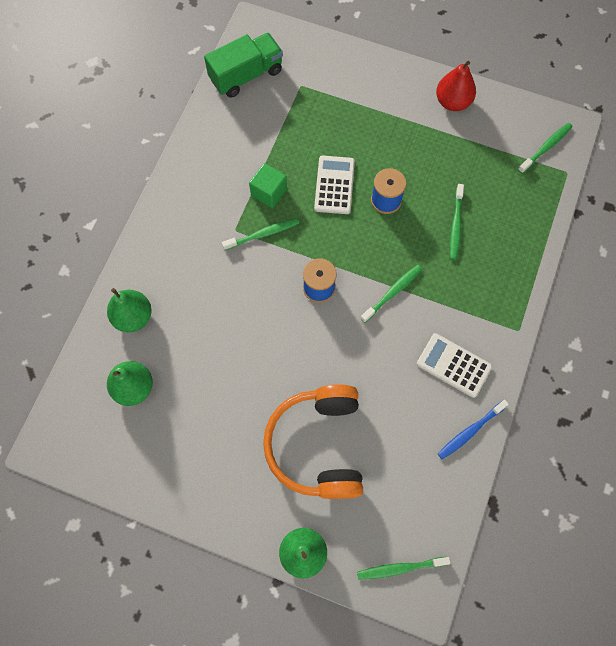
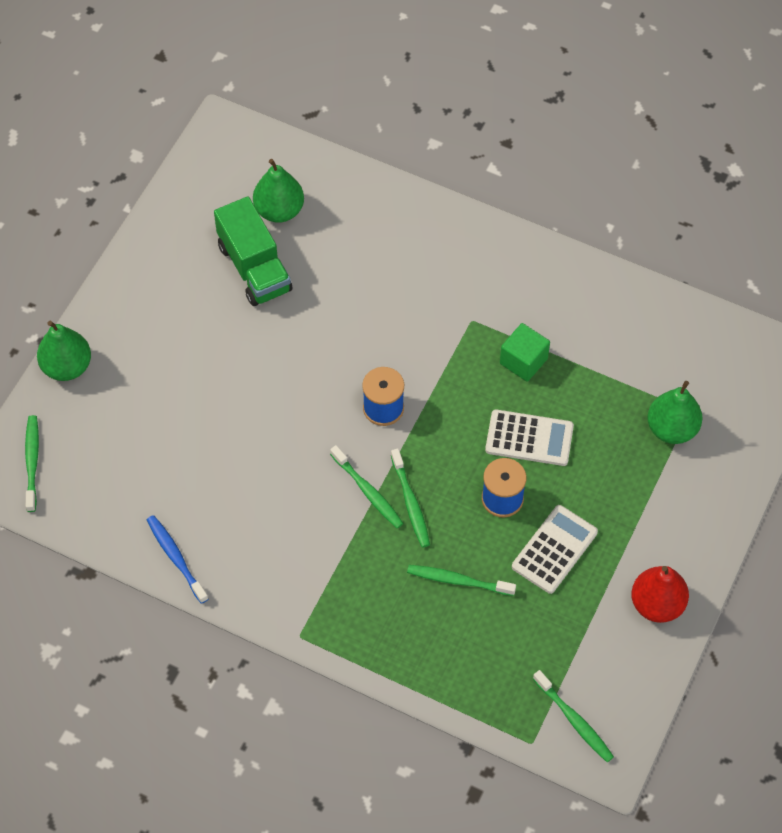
camera: 95 degrees right, 10 degrees down
(133, 317) = (366, 211): green pear -> green pear (672, 429)
(246, 75) = (707, 345): green truck -> green truck (254, 268)
(263, 234) = (463, 351): green toothbrush -> green toothbrush (410, 503)
(318, 445) = (184, 391): orange headphones -> none
(453, 365) = (262, 551): white calculator -> white calculator (554, 549)

